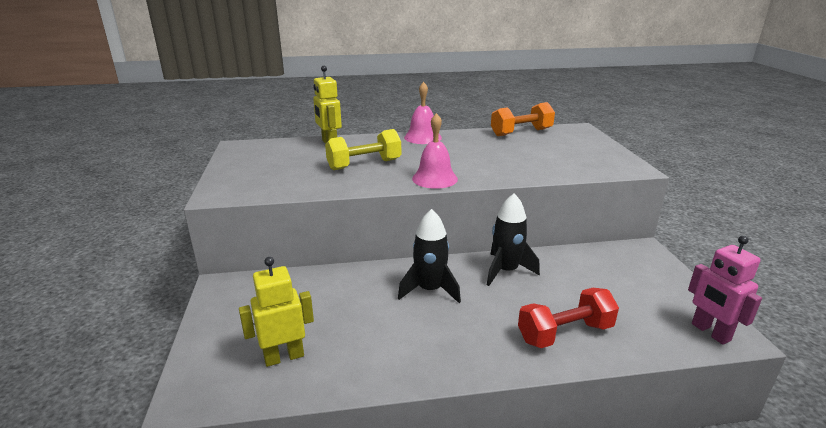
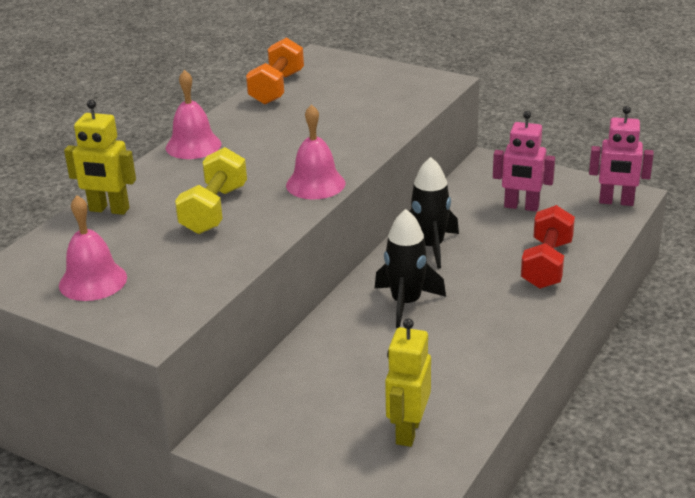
camera: 50 degrees left, 5 degrees up
(255, 164) = (93, 281): none -> pink bell
(617, 287) = (521, 207): none -> pink robot

